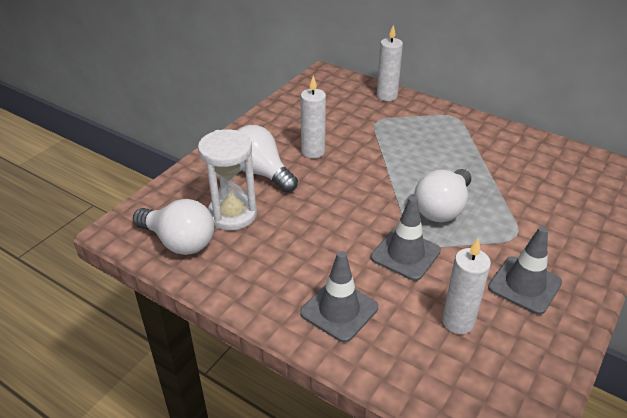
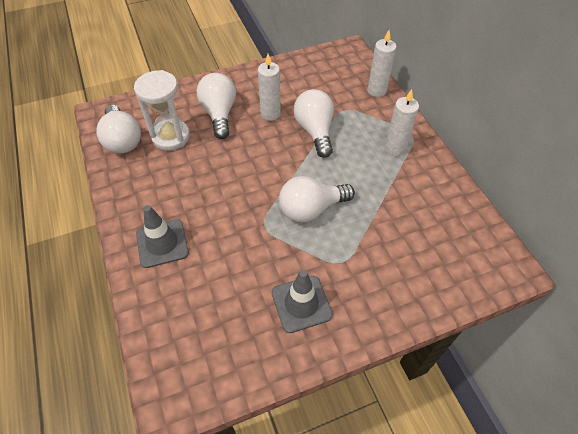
camera: 35 degrees right, 15 degrees up
(371, 148) = (315, 131): none -> white light bulb
(405, 254) = (246, 229): grey traffic cone -> none
(458, 322) = (225, 300): white candle -> white candle (395, 149)

